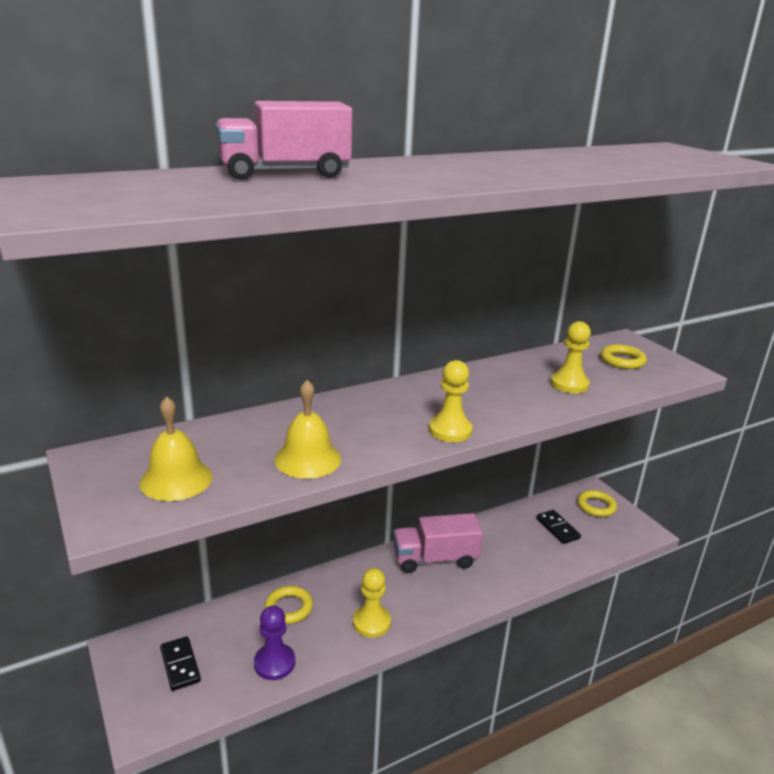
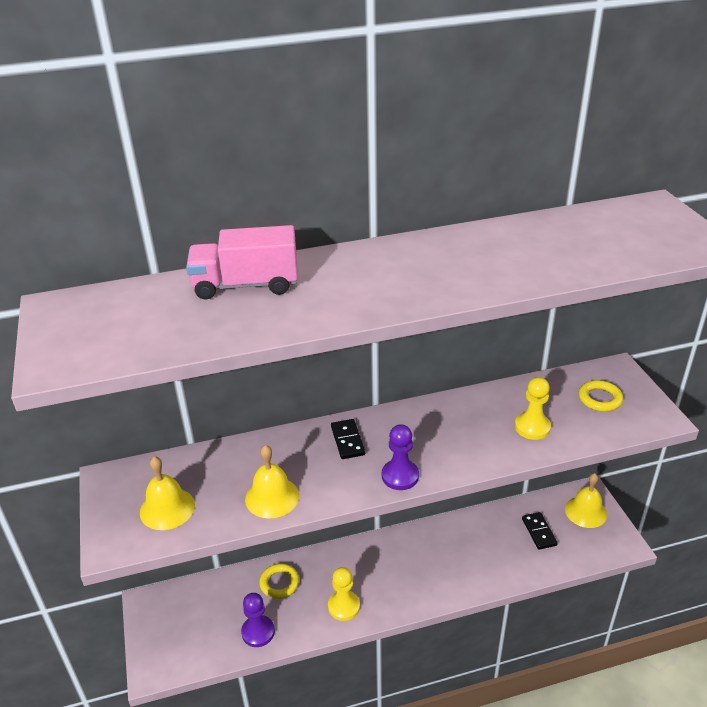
camera: 15 degrees right, 10 degrees up
(180, 665) = (186, 623): black domino -> black domino (348, 441)
(435, 559) = (414, 551): pink truck -> none
(450, 430) = (400, 476): yellow pawn -> purple pawn
(596, 506) = (586, 511): yellow ring -> yellow bell

